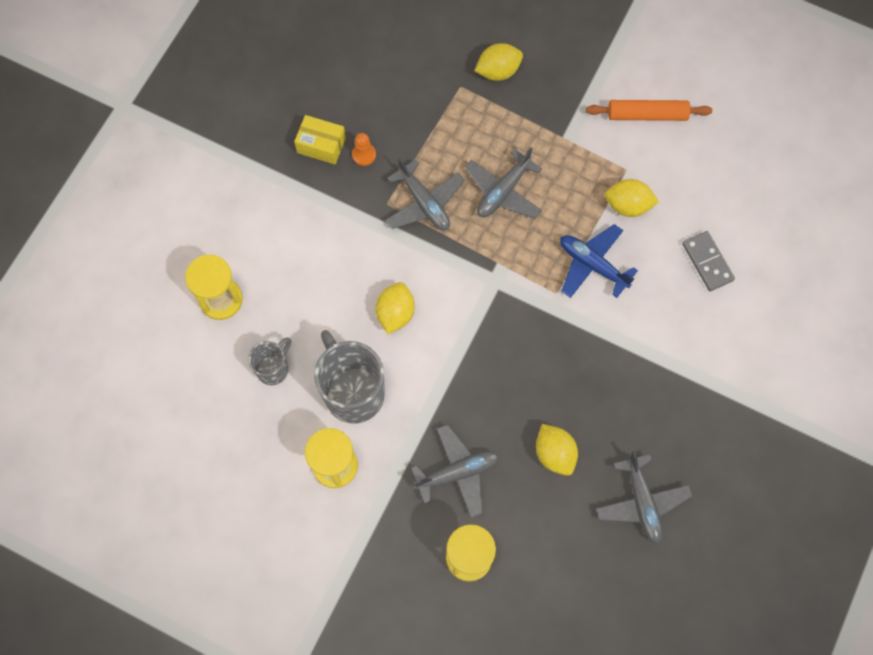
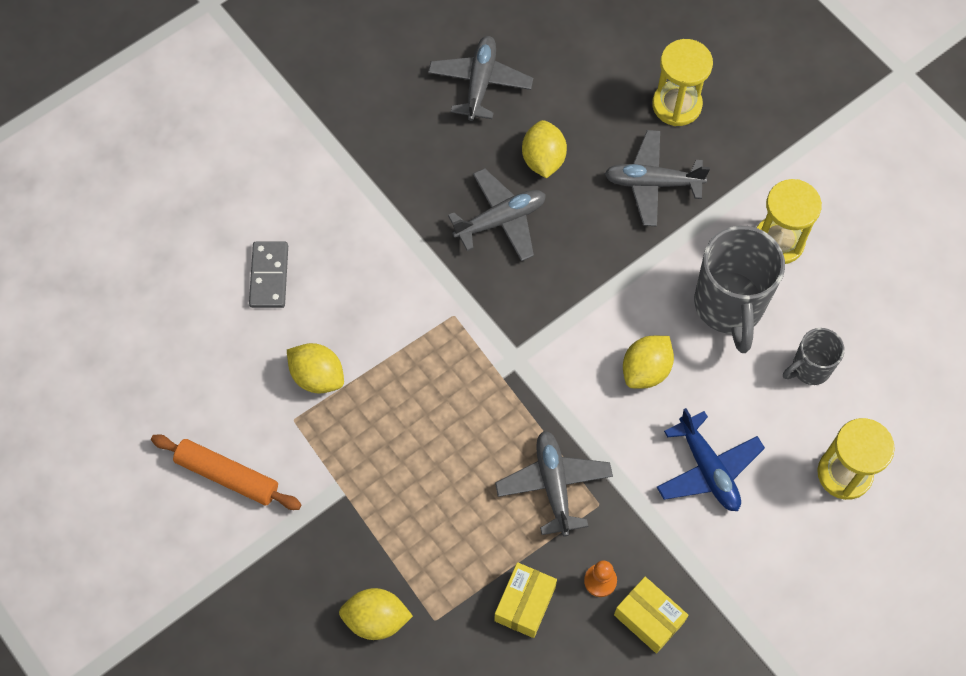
camera: 155 degrees left, 5 degrees down
(407, 120) = (525, 604): none -> yellow box
(503, 191) = (452, 457): grey plane -> grey plane (501, 220)
(592, 265) = (397, 328): blue plane -> blue plane (708, 469)

